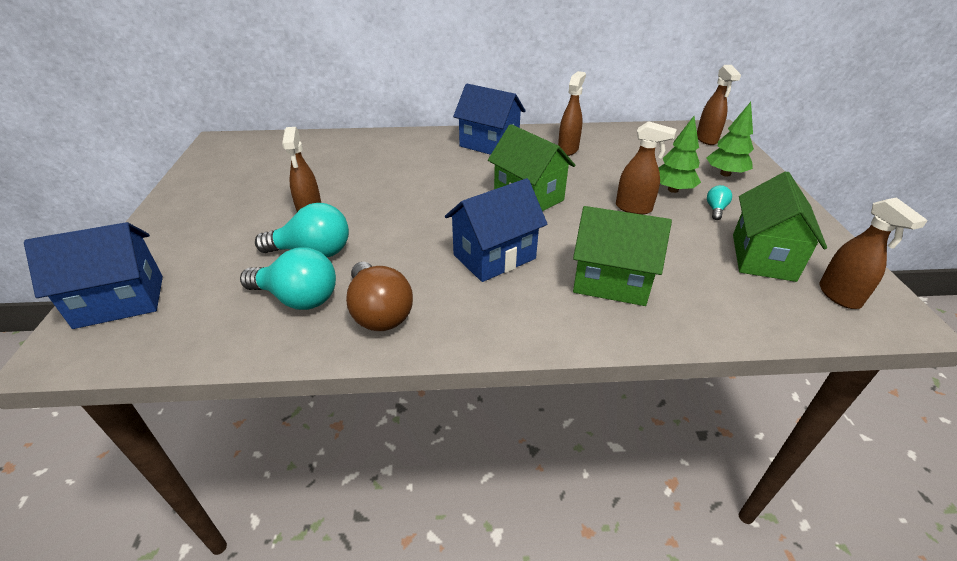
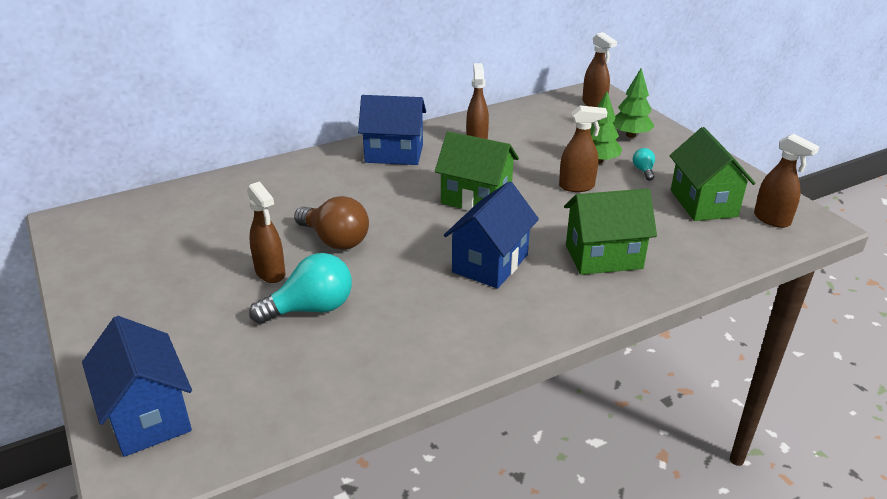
camera: 25 degrees left, 5 degrees down
(120, 301) = (148, 416): blue house -> blue house turned 75 degrees counterclockwise
(298, 298) = (339, 354): turquoise light bulb -> none
(379, 312) = (428, 342): brown light bulb -> brown light bulb (335, 240)

